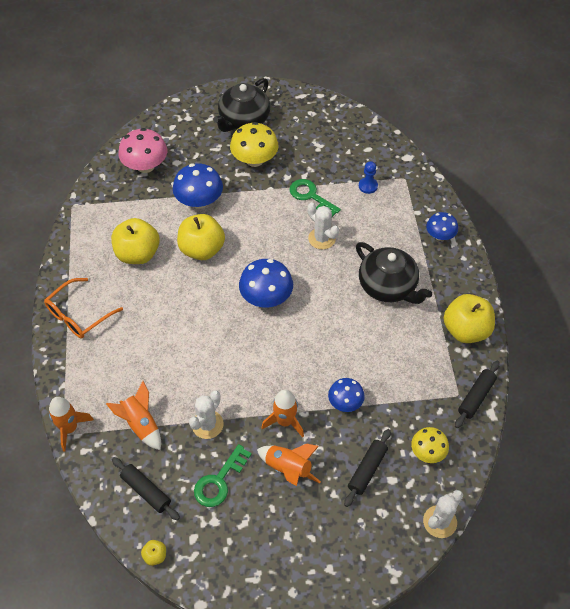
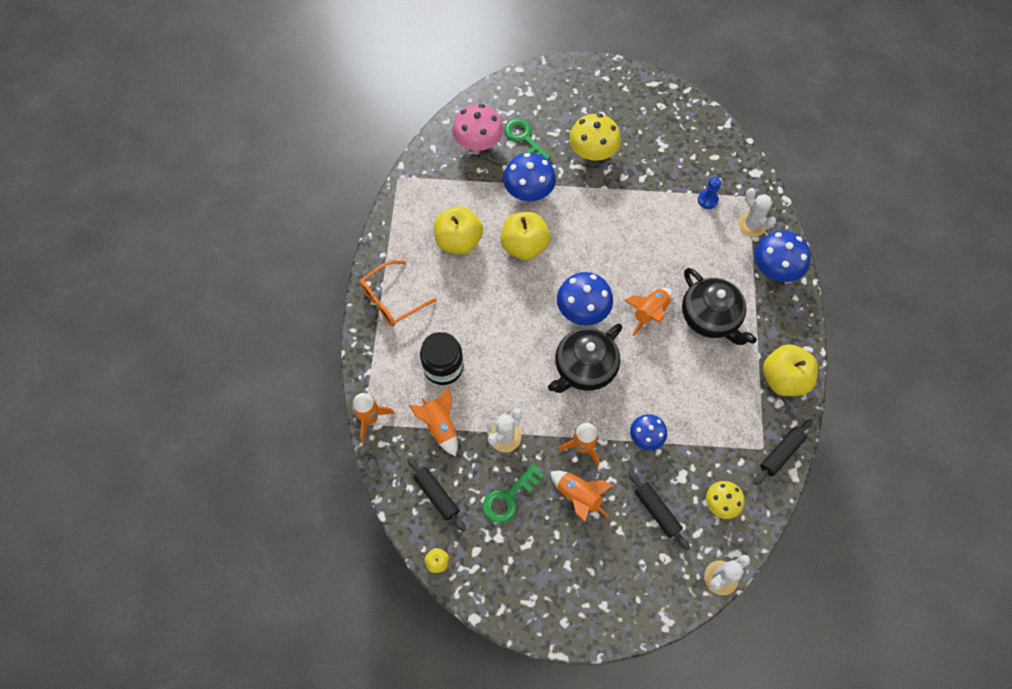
camera: 10 degrees right, 10 degrees up
(137, 369) = (443, 367): none -> black jar
(243, 120) = (587, 104): black teapot -> black teapot (584, 368)
(310, 196) = (645, 203): green key -> green key (524, 138)
(322, 238) = (649, 253): white cactus -> white cactus (752, 224)
(330, 290) = (649, 313): none -> orange rocket
(367, 470) = (657, 511): black rolling pin -> black rolling pin turned 75 degrees counterclockwise
(440, 235) = (775, 268): blue mushroom -> blue mushroom, size x1.61

